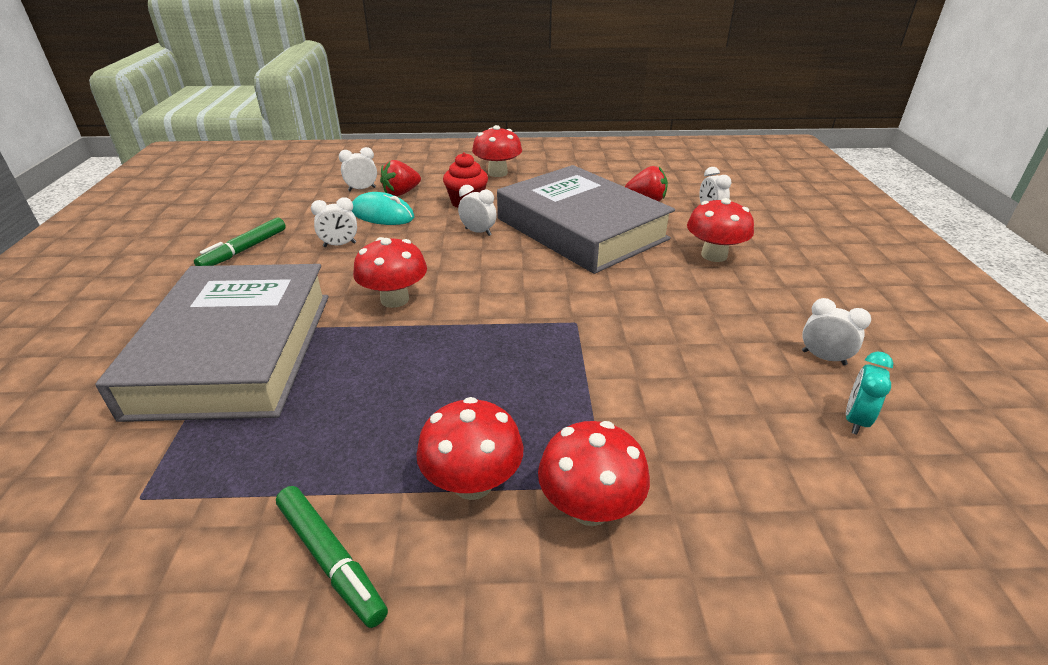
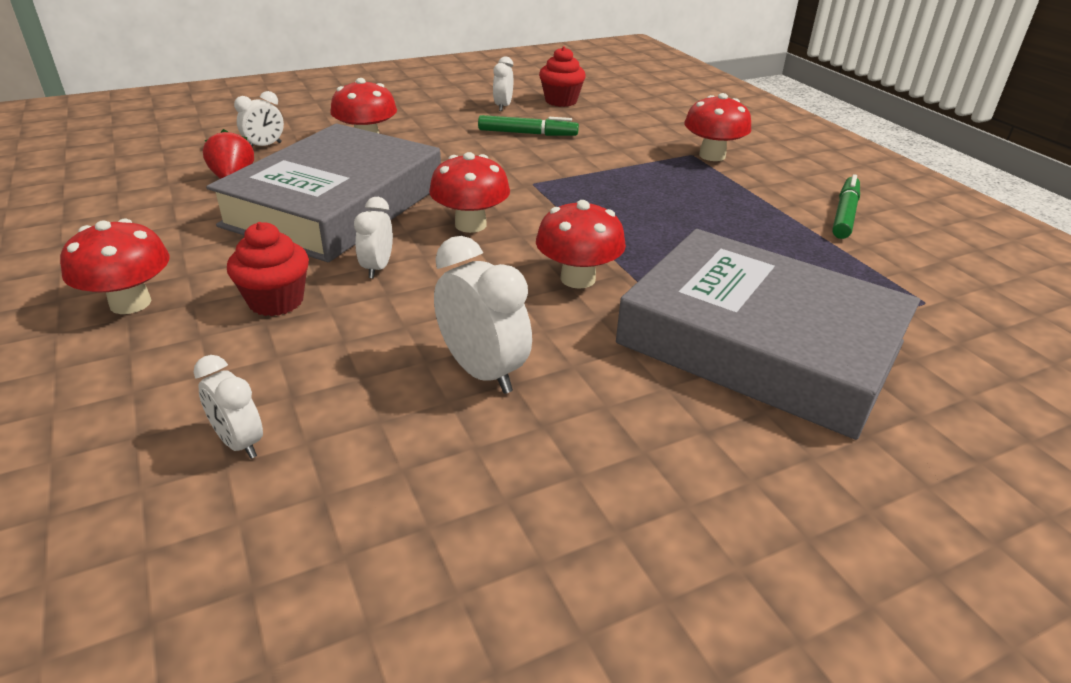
camera: 115 degrees left, 0 degrees up
(235, 351) = (759, 343): grey book -> grey book turned 60 degrees clockwise
(244, 250) = (566, 474): green marker -> green marker (527, 133)
(340, 245) = (482, 372): white clock -> white clock, size x1.64
(382, 214) = (353, 370): turquoise mouse -> none
(401, 193) = (250, 382): red strawberry -> none
(472, 483) = (740, 188): red mushroom -> red mushroom (470, 225)
(855, 420) = (561, 101): turquoise clock -> red cupcake

